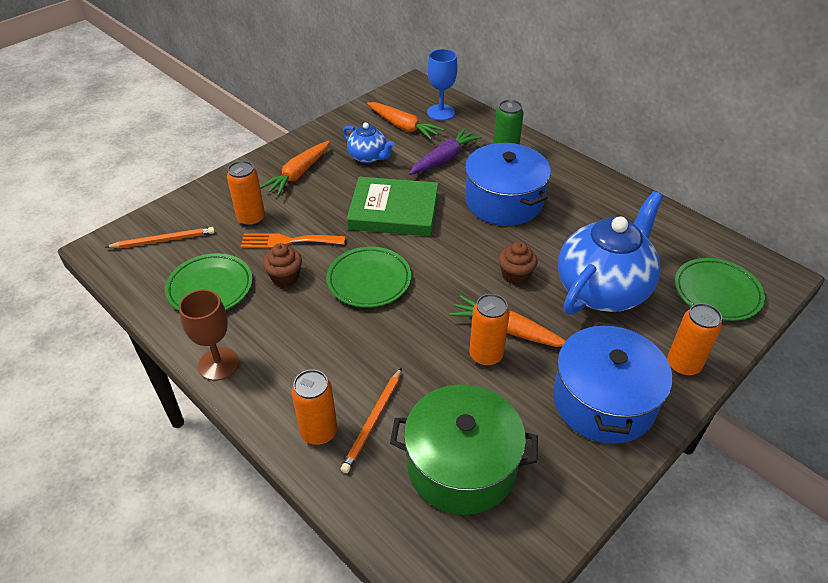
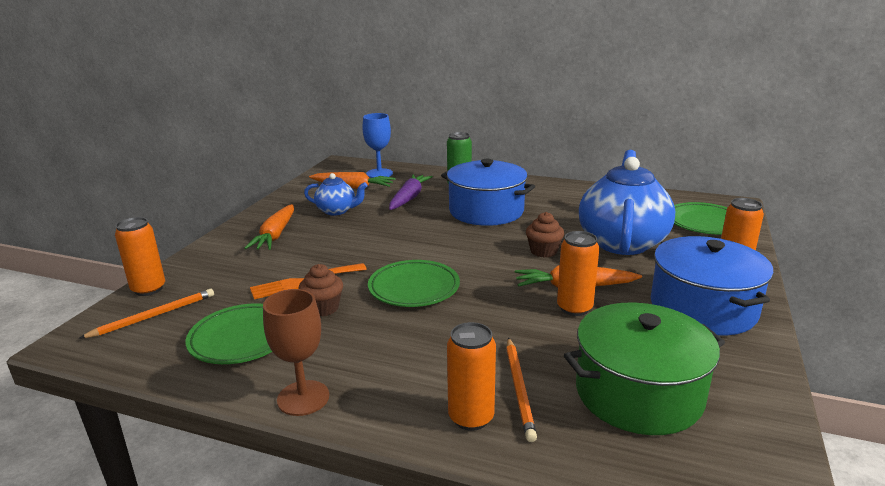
camera: 25 degrees left, 20 degrees down
(251, 219) = (249, 276): orange can -> orange can (148, 289)
(394, 211) = (394, 238): green book -> none

